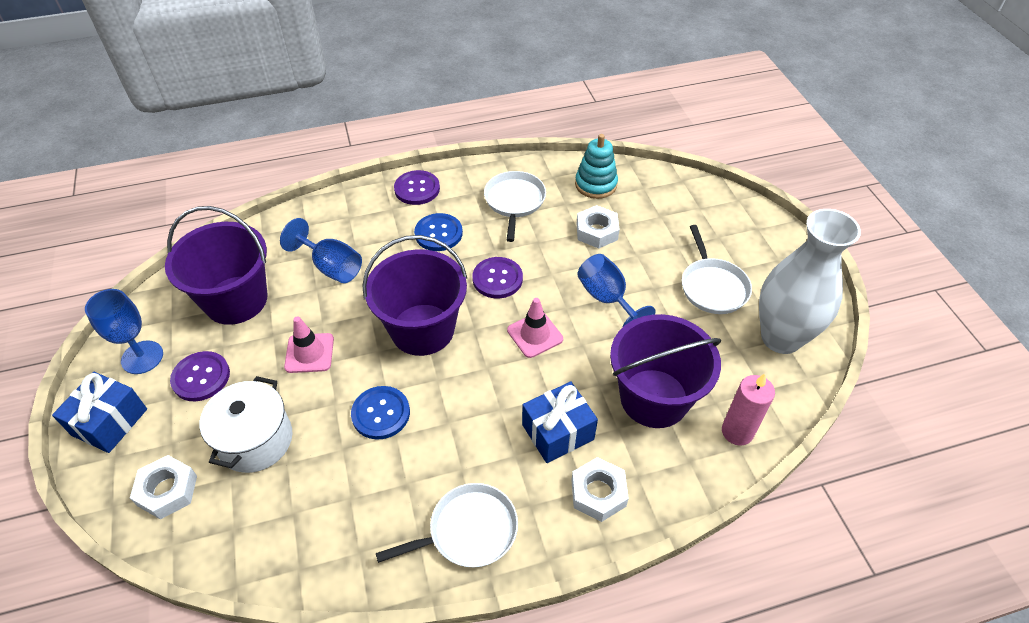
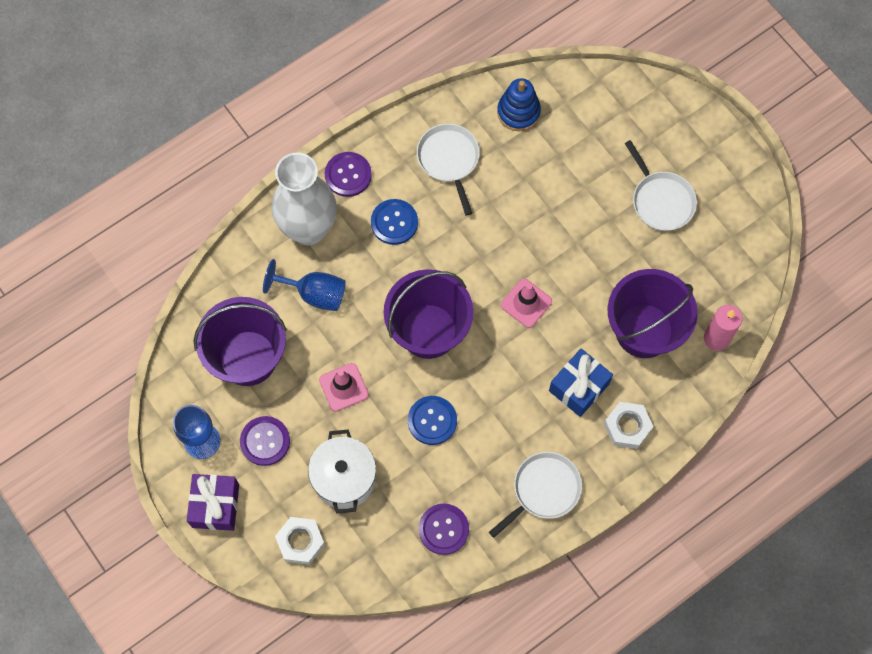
camera: 20 degrees left, 20 degrees up
(109, 422) = (215, 506): blue gift -> purple gift
(497, 279) = (470, 256): purple button -> purple button (443, 529)
(596, 184) = (518, 112): turquoise stacking toy -> blue stacking toy
(596, 231) = (539, 171): white nut -> none
(607, 299) = (574, 245): blue goblet -> none
(781, 338) = (730, 236): white vase -> white vase (308, 229)

